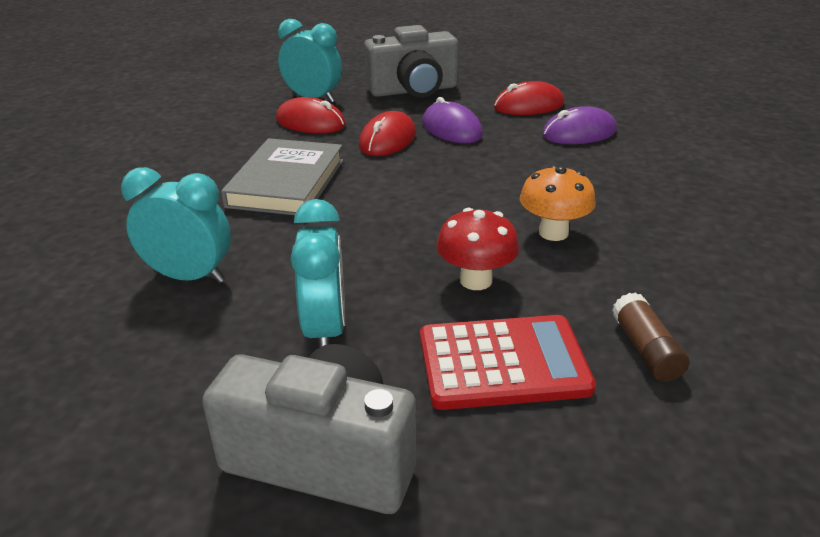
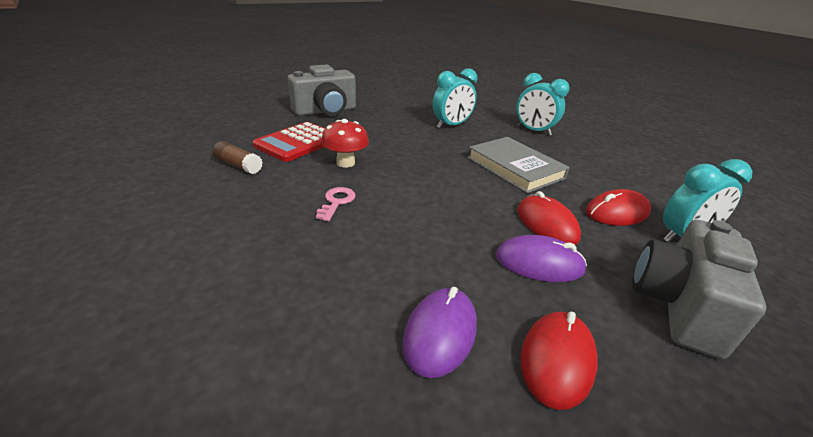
camera: 130 degrees right, 0 degrees up
(325, 330) = (375, 130): turquoise clock -> turquoise clock (534, 131)
(553, 233) = (336, 202): orange mushroom -> pink key

